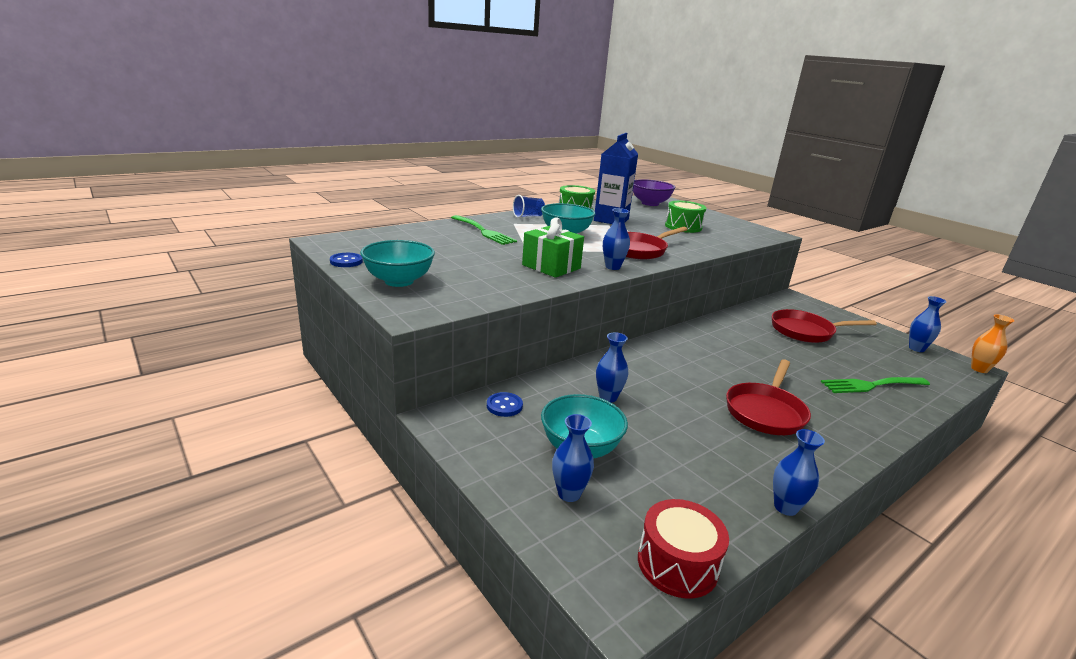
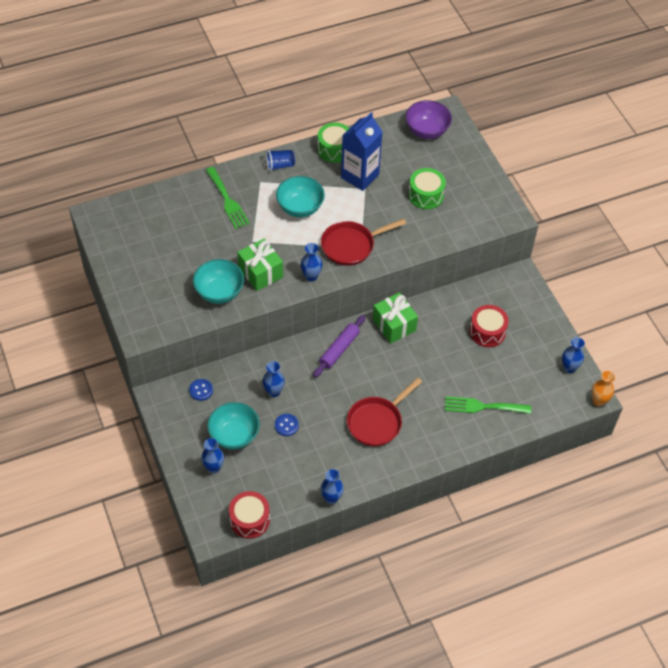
camera: 15 degrees right, 30 degrees up
(346, 261) = (108, 253): blue button -> blue button (286, 425)
(399, 281) = (140, 288): turquoise bowl -> turquoise bowl (219, 292)
(662, 355) = (339, 349): none -> purple rolling pin
(706, 333) = (394, 325): none -> green gift
(806, 331) = (487, 332): red pan -> red drum

